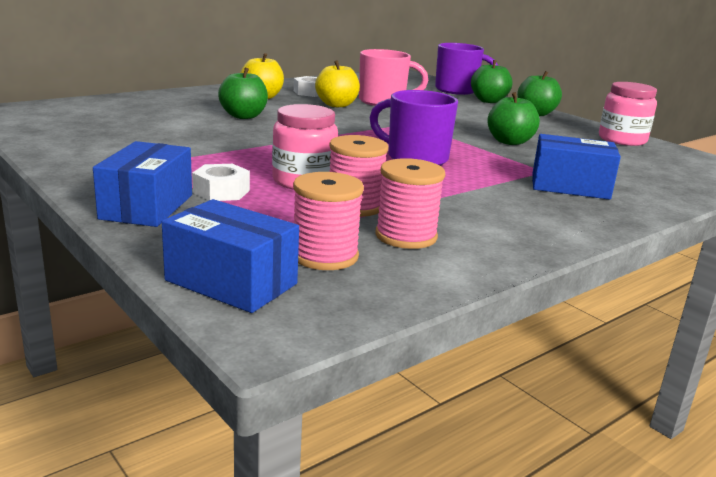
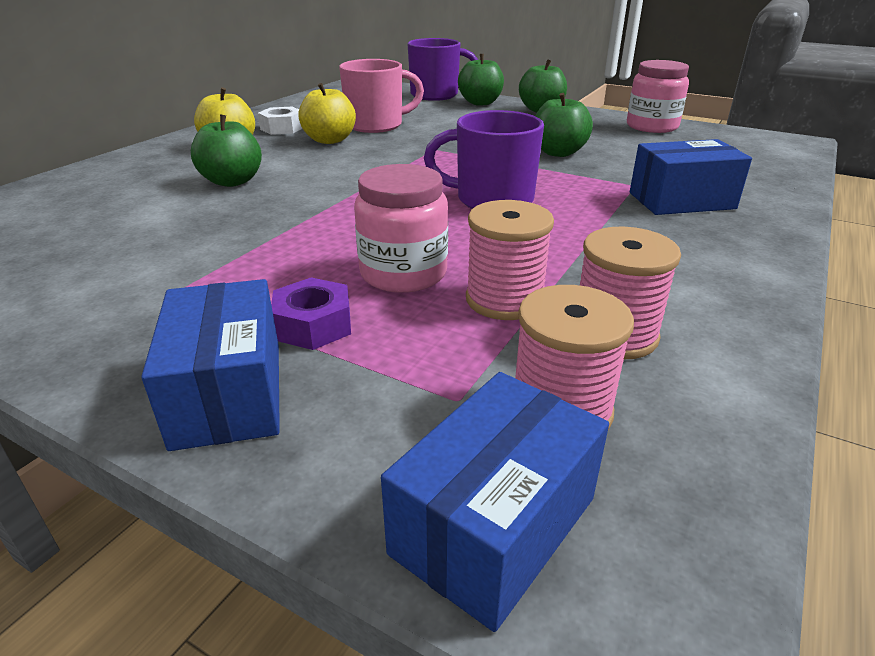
camera: 20 degrees left, 10 degrees up
(221, 191) = (313, 325): white nut -> purple nut
(231, 282) = (494, 525): blue box -> blue box turned 60 degrees counterclockwise

